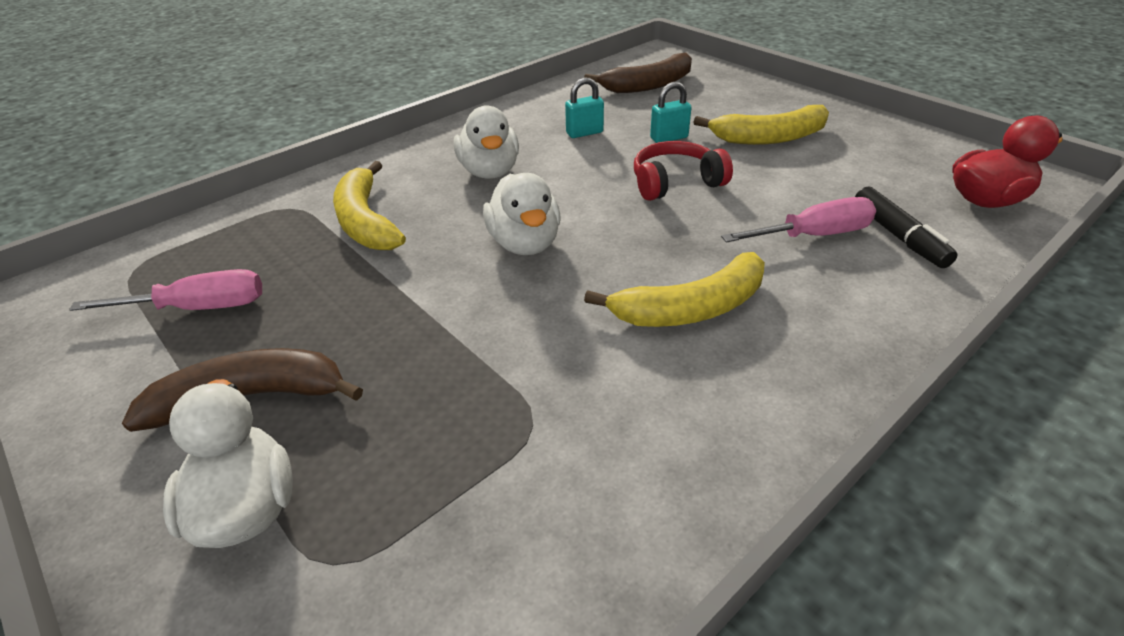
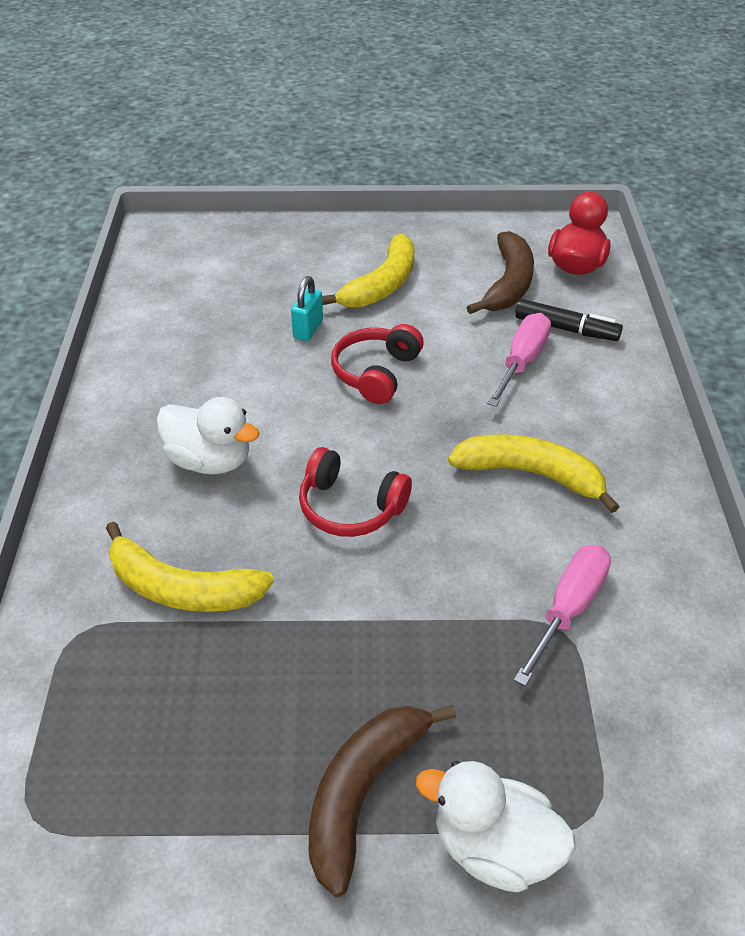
camera: 50 degrees left, 5 degrees up
(198, 308) = (178, 783): pink screwdriver -> pink screwdriver (568, 609)
(525, 243) = (350, 507): white duck -> red headphones
(584, 133) = (229, 366): turquoise padlock -> none
(649, 85) = (206, 277): brown banana -> brown banana (508, 284)
(691, 308) = (530, 474): yellow banana -> yellow banana turned 90 degrees counterclockwise

